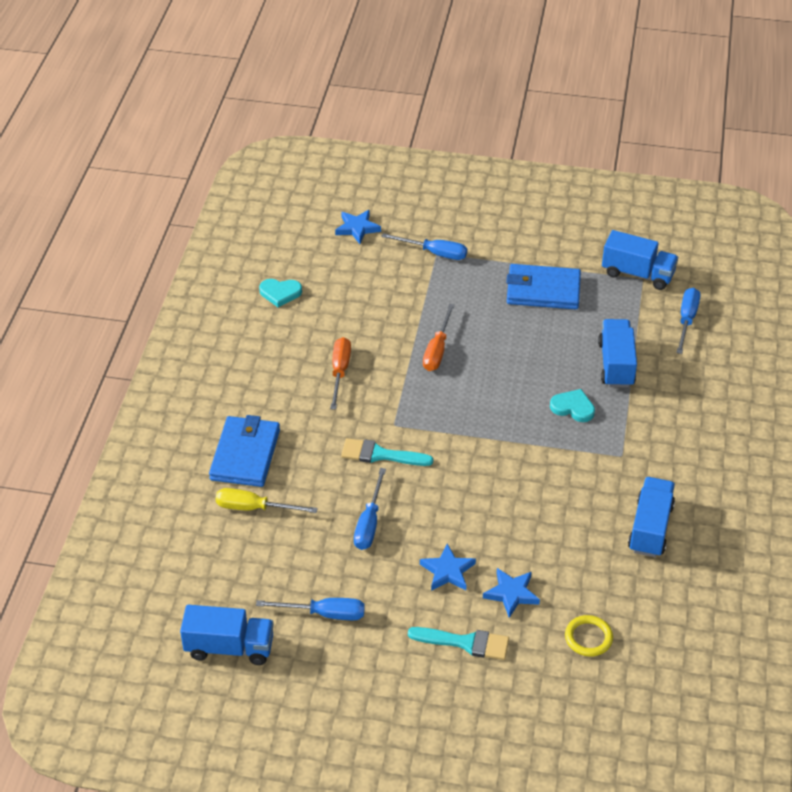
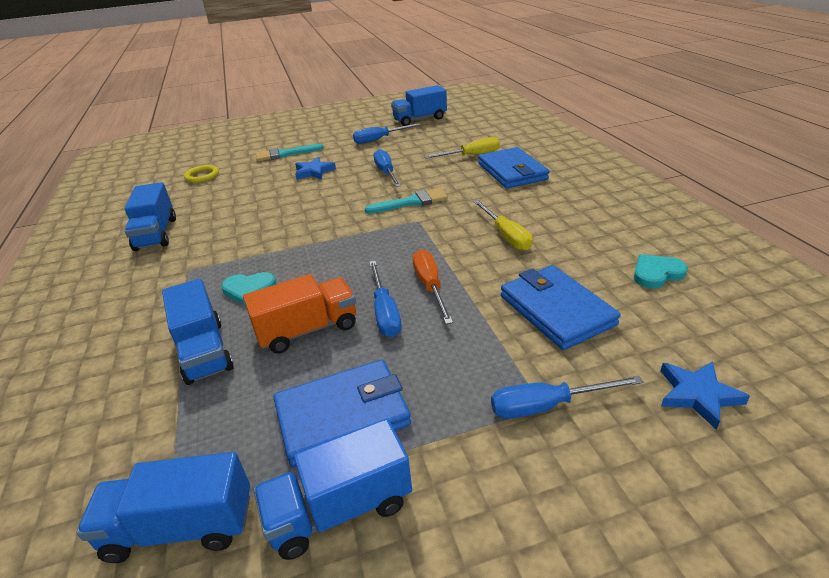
camera: 155 degrees right, 10 degrees down
(340, 372) = (506, 236): orange screwdriver -> yellow screwdriver
(373, 297) = (556, 310): none -> blue wallet
(511, 594) = (263, 176): blue star -> none
(541, 352) = (307, 330): none -> orange truck
(562, 253) = (340, 509): none -> blue truck
(686, 320) = (89, 463): blue screwdriver -> blue screwdriver (385, 312)

